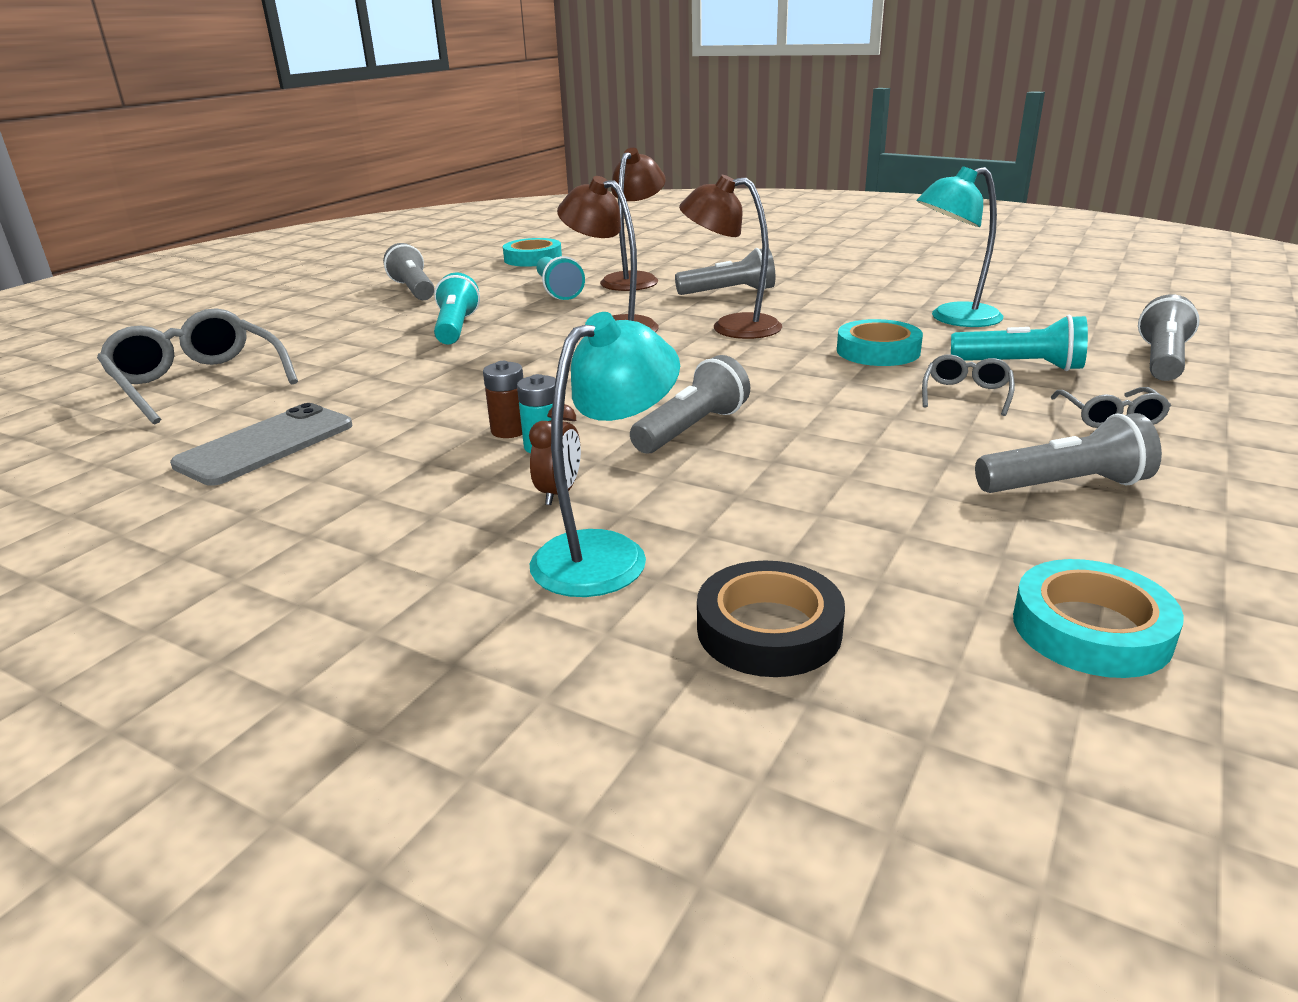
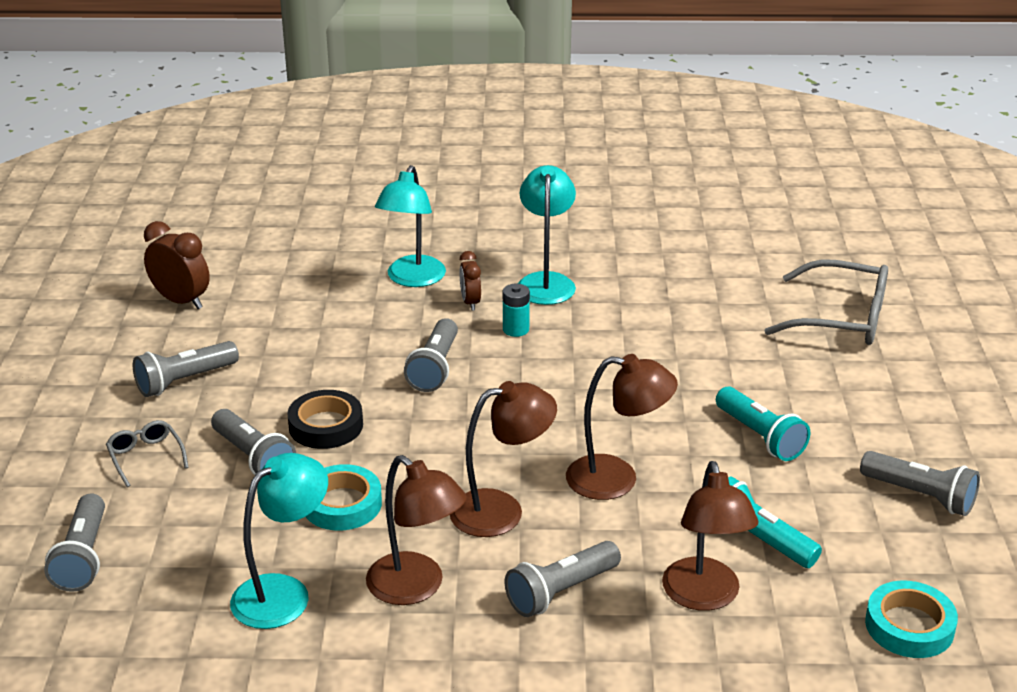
camera: 150 degrees right, 5 degrees up
(266, 445) = (686, 287): grey phone -> none
(417, 495) = (546, 282): none -> turquoise lamp
(510, 430) = (553, 336): brown battery -> none
(769, 629) = (316, 267): black tape -> black tape (326, 426)
(838, 307) = (416, 588): none -> brown lamp
(966, 394) = (253, 458): grey glasses -> grey flashlight
(1020, 366) = (211, 512): turquoise flashlight -> none
(1091, 629) = (181, 301): turquoise tape -> brown clock

